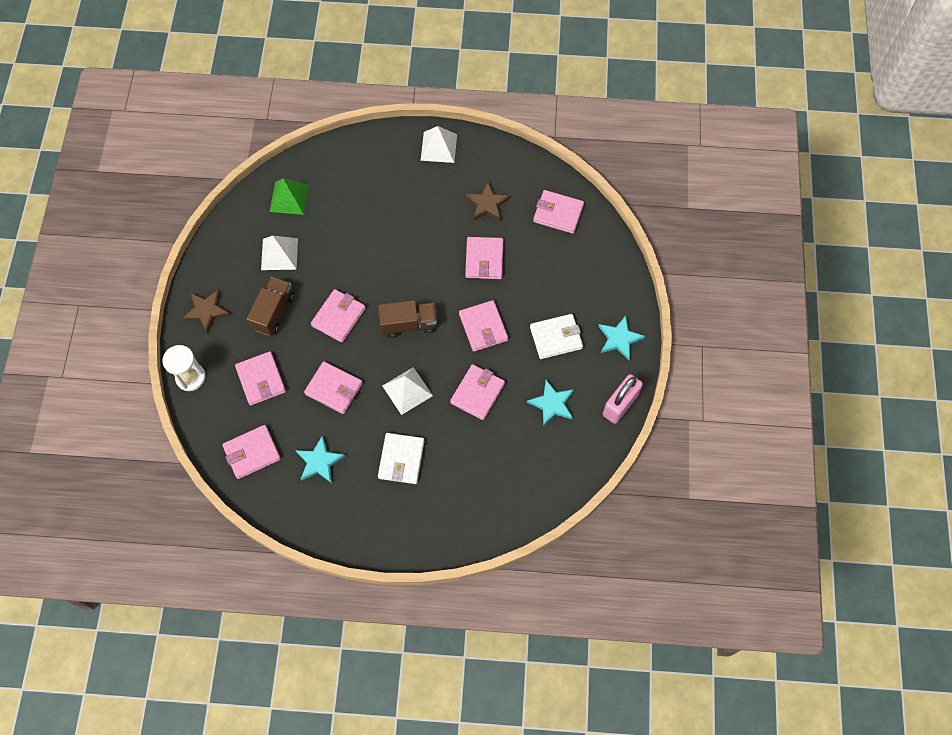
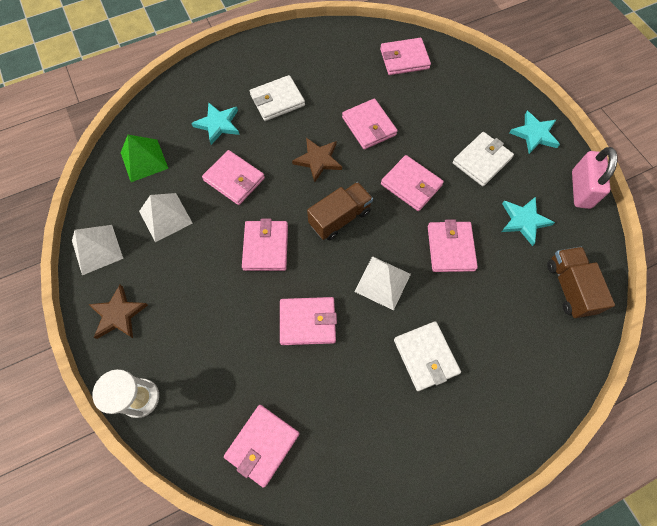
camera: 30 degrees left, 0 degrees up
(261, 380) = (223, 356): pink wallet -> pink wallet (234, 179)
(273, 312) = (194, 277): brown truck -> brown truck (569, 287)
(319, 462) = (343, 410): turquoise star -> turquoise star (218, 124)
(424, 198) = (277, 100): none -> white wallet
(438, 147) = (261, 53): white pyramid -> white pyramid (97, 249)
(487, 204) = (338, 79): brown star -> brown star (318, 160)

